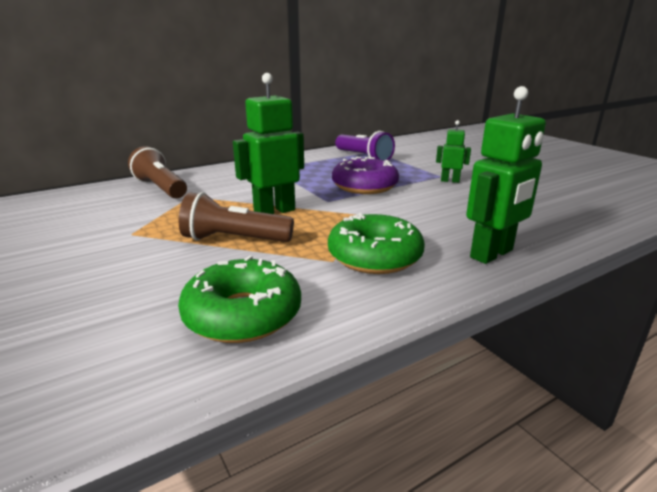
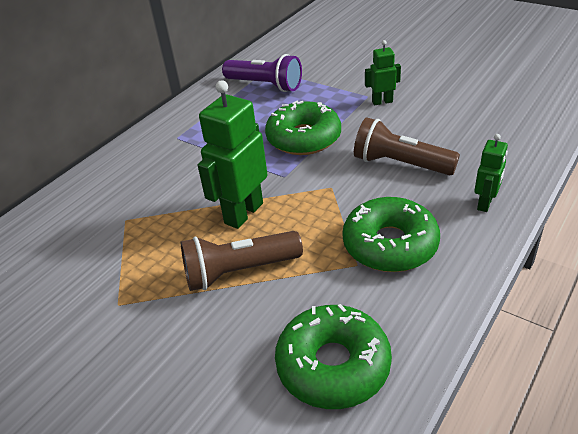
camera: 20 degrees left, 15 degrees up
(161, 188) = (75, 217): brown flashlight -> brown flashlight (400, 164)
(364, 186) = (304, 138): purple donut -> green donut
(492, 254) = (485, 203): green robot -> green robot, size x0.55

